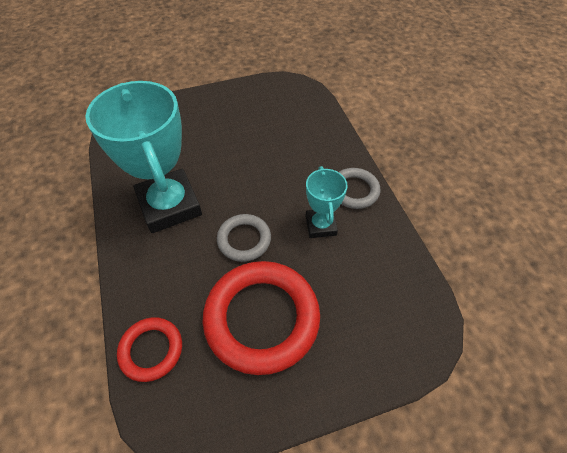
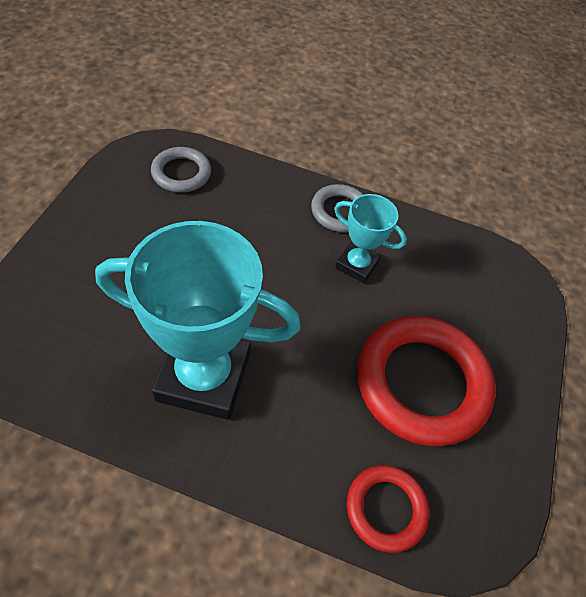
camera: 60 degrees left, 0 degrees up
(244, 240) = (318, 337): grey ring -> grey ring (181, 173)

